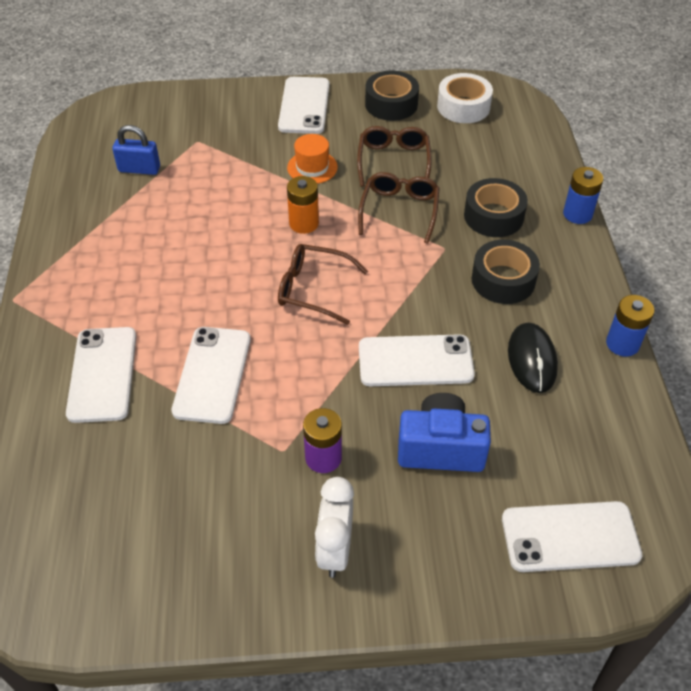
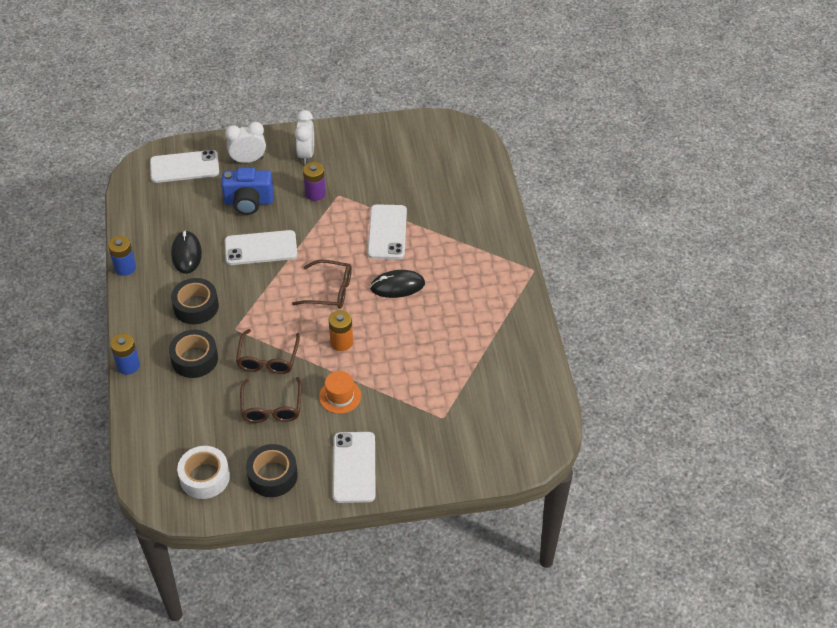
camera: 175 degrees right, 0 degrees up
(102, 374) = (455, 228): white phone -> none
(139, 169) = (483, 384): blue padlock -> none
(215, 290) = (397, 286): none -> black mouse
(448, 544) = (248, 160): none -> white clock

